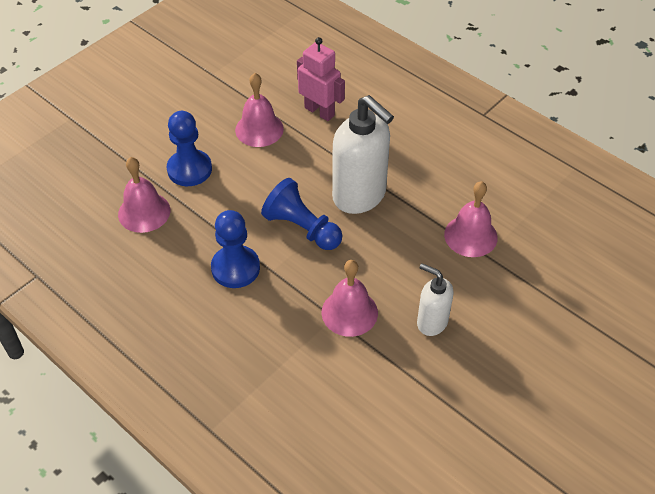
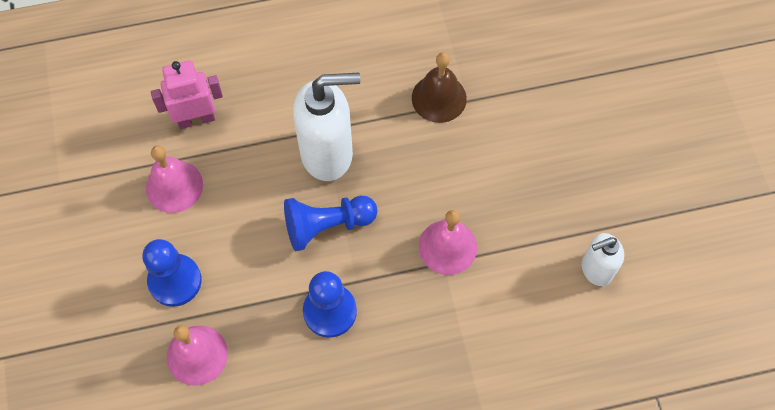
camera: 55 degrees left, 15 degrees up
(431, 322) = (503, 190): white soap dispenser -> white soap dispenser (596, 270)
(470, 236) = (439, 98): pink bell -> brown bell

